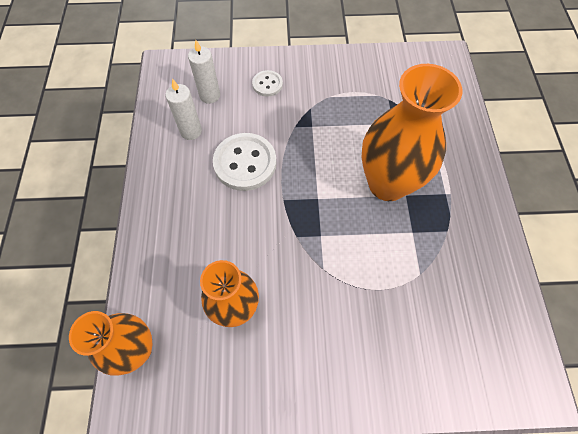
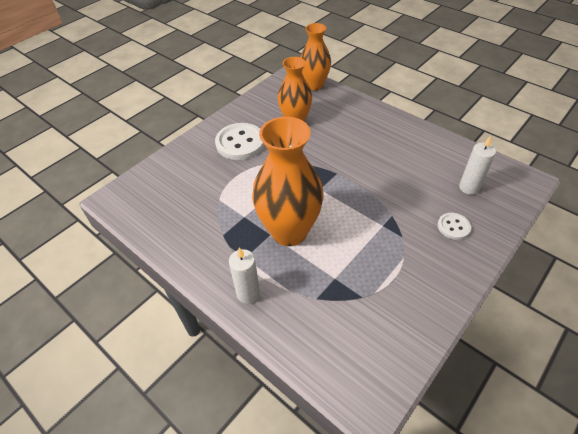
camera: 135 degrees right, 15 degrees down
(191, 131) = (439, 161): white candle -> white candle (248, 293)
(245, 163) = (384, 172): white button -> white button (240, 143)

